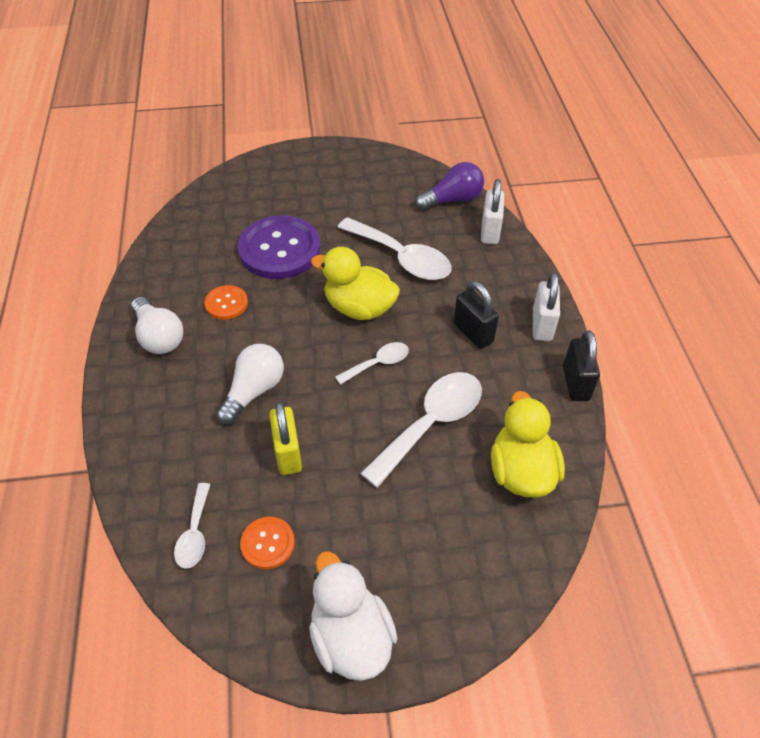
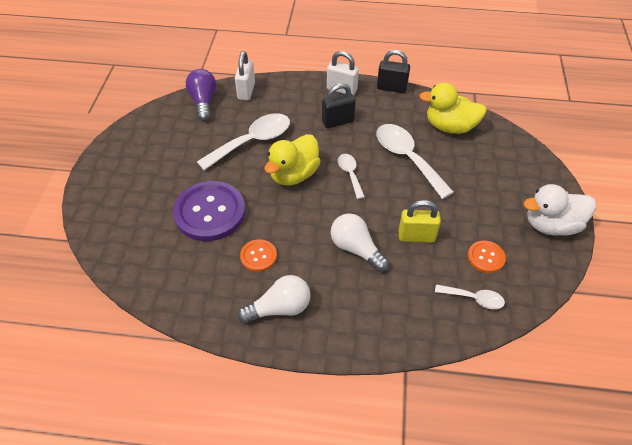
camera: 75 degrees left, 0 degrees up
(490, 231) = (246, 91): white padlock -> white padlock turned 75 degrees clockwise

